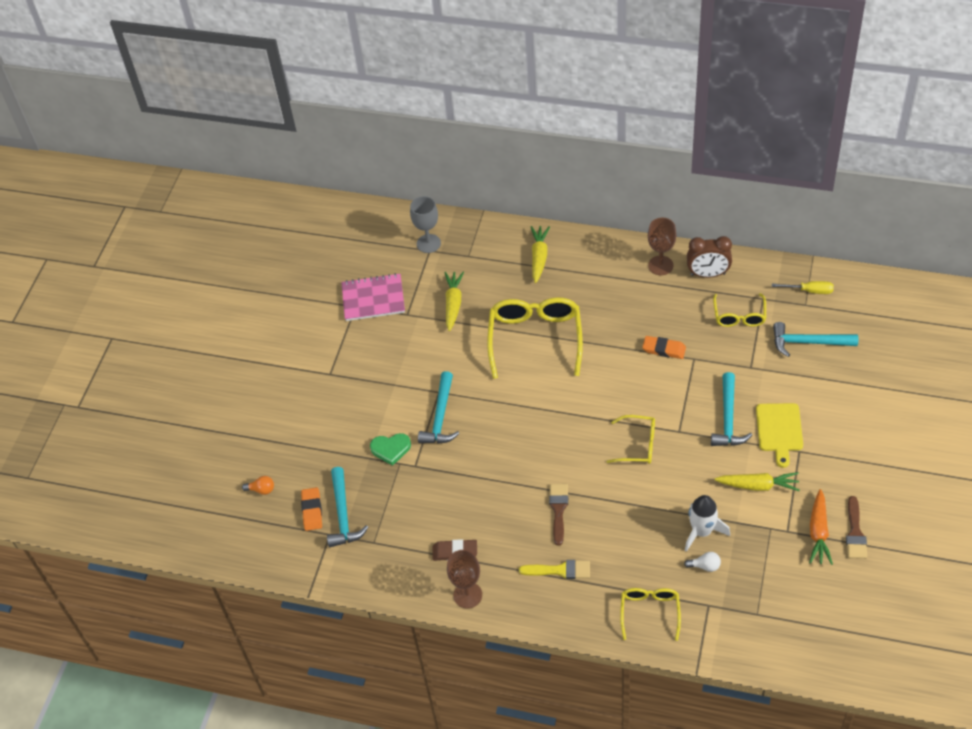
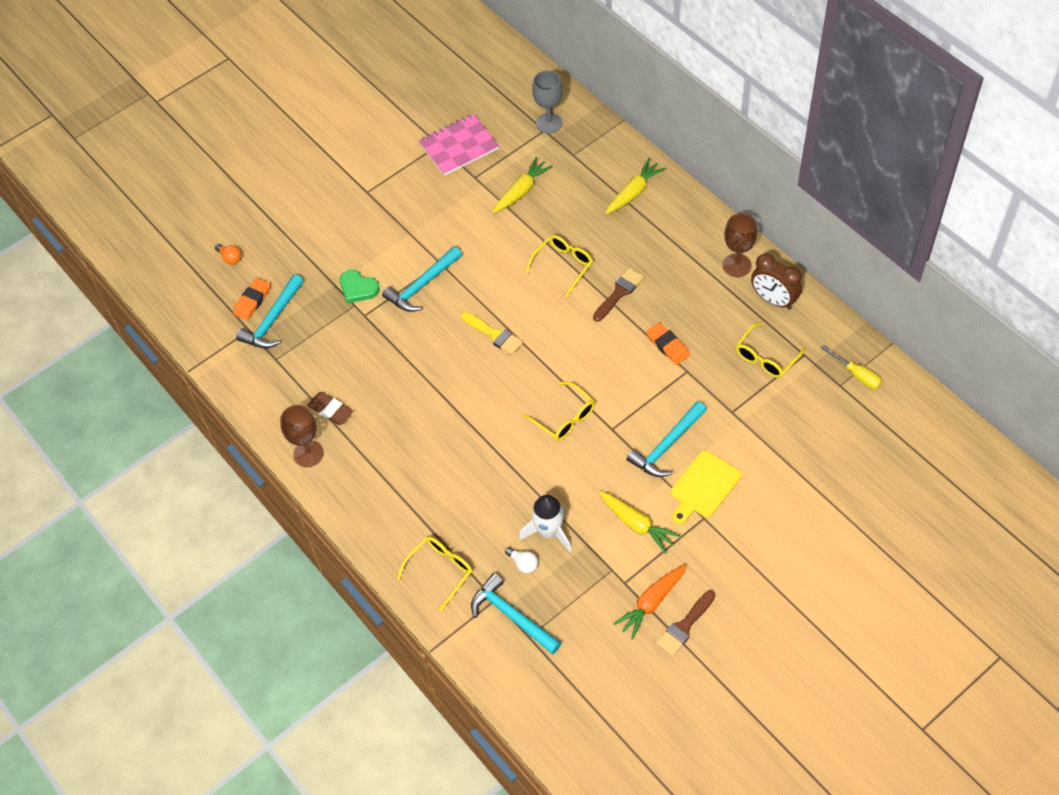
camera: 35 degrees right, 5 degrees up
(373, 299) = (459, 146): pink notebook -> pink notebook turned 60 degrees counterclockwise
(535, 338) = (563, 265): yellow glasses -> yellow glasses, size x0.56
(558, 510) = (445, 430): brown brush -> brown brush (619, 293)
(560, 570) = (400, 483): yellow brush -> yellow brush (494, 334)
(808, 342) = (808, 422): turquoise hammer -> turquoise hammer (512, 616)

